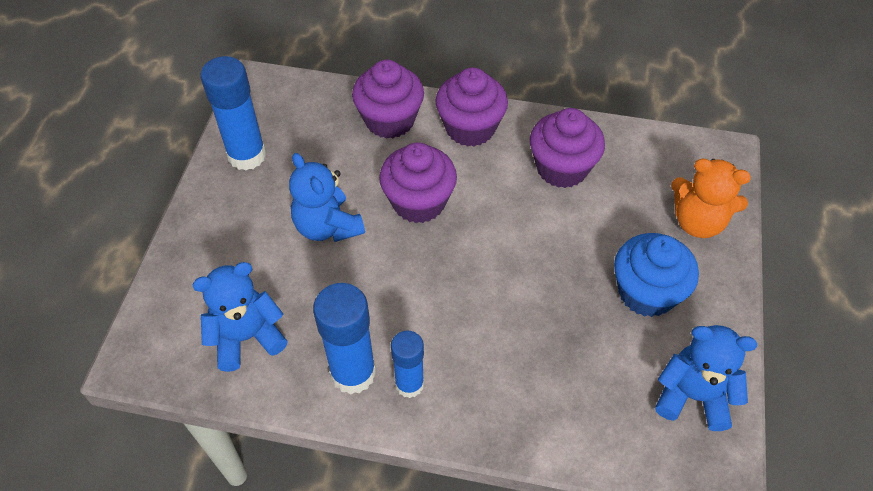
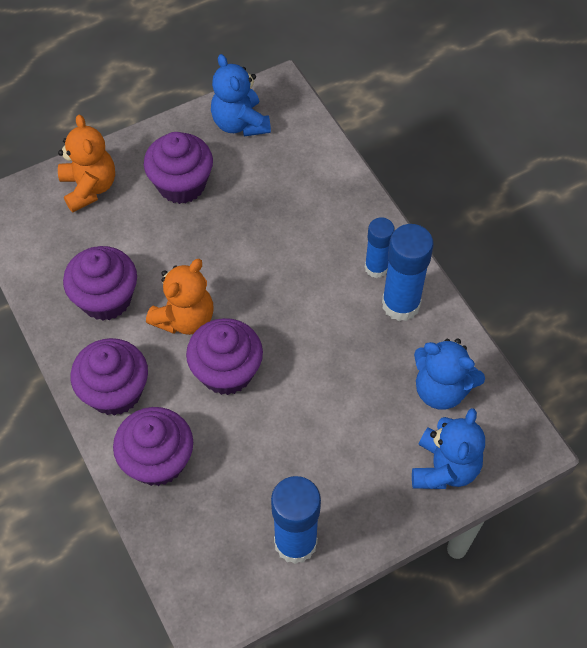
camera: 130 degrees left, 5 degrees up
(327, 226) = (306, 416): blue teddy bear -> blue teddy bear (444, 468)
(494, 206) = (185, 318): none -> orange teddy bear
(646, 292) = (181, 184): blue cupcake -> purple cupcake

